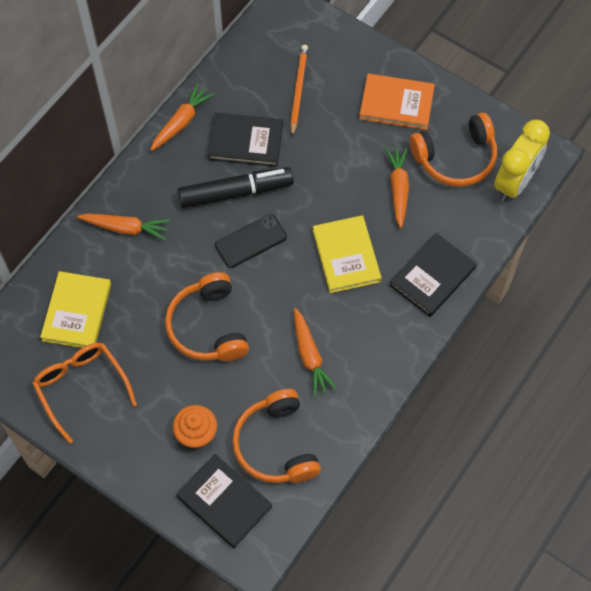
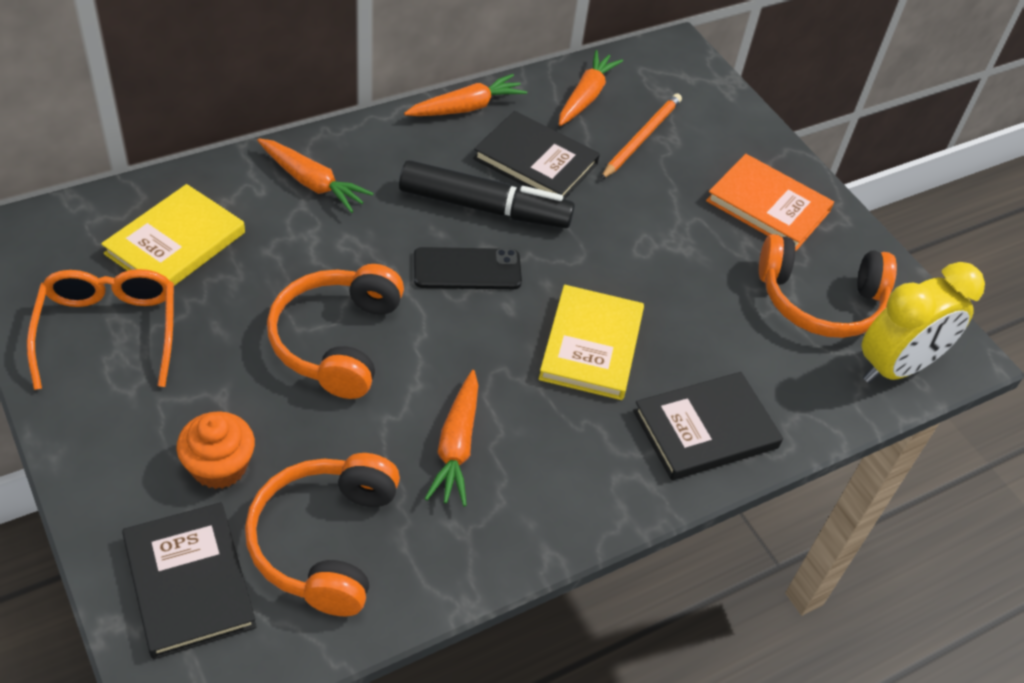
camera: 20 degrees right, 15 degrees down
(398, 188) = (715, 300): orange carrot -> orange carrot (586, 96)

